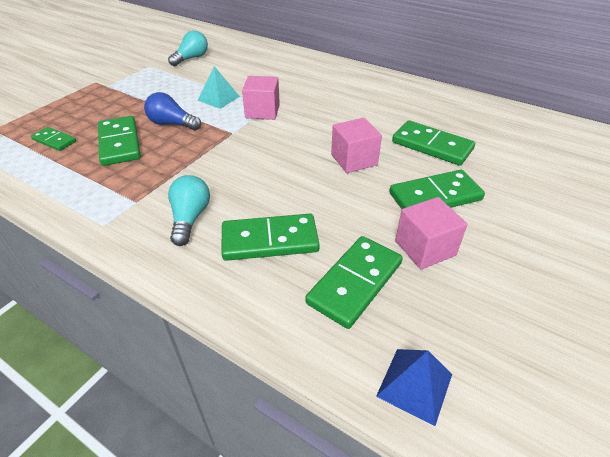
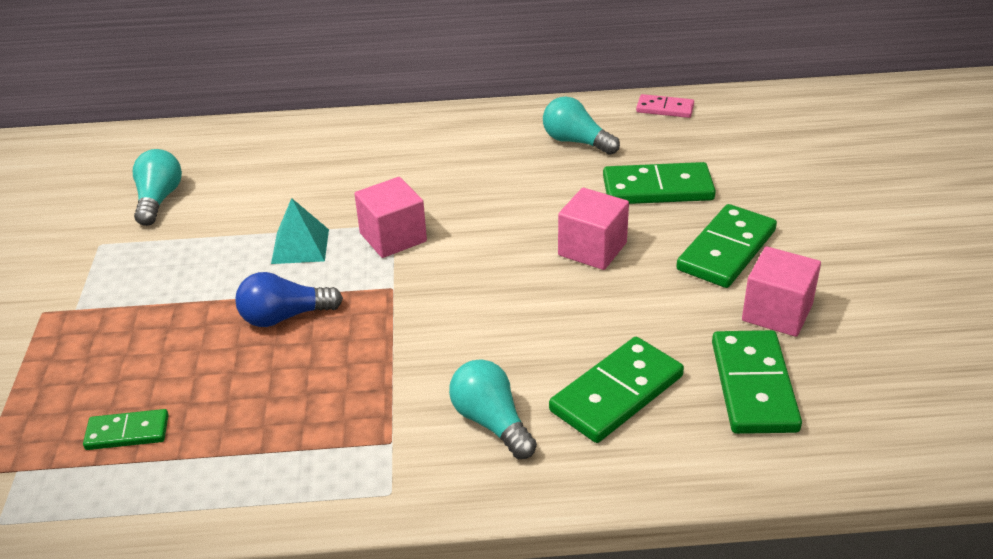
camera: 35 degrees left, 5 degrees down
(120, 143) = (245, 382): green domino -> none
(412, 105) = (576, 142): none -> turquoise light bulb
(414, 385) = (901, 443): blue pyramid -> none
(488, 108) = (665, 109): none -> pink domino

